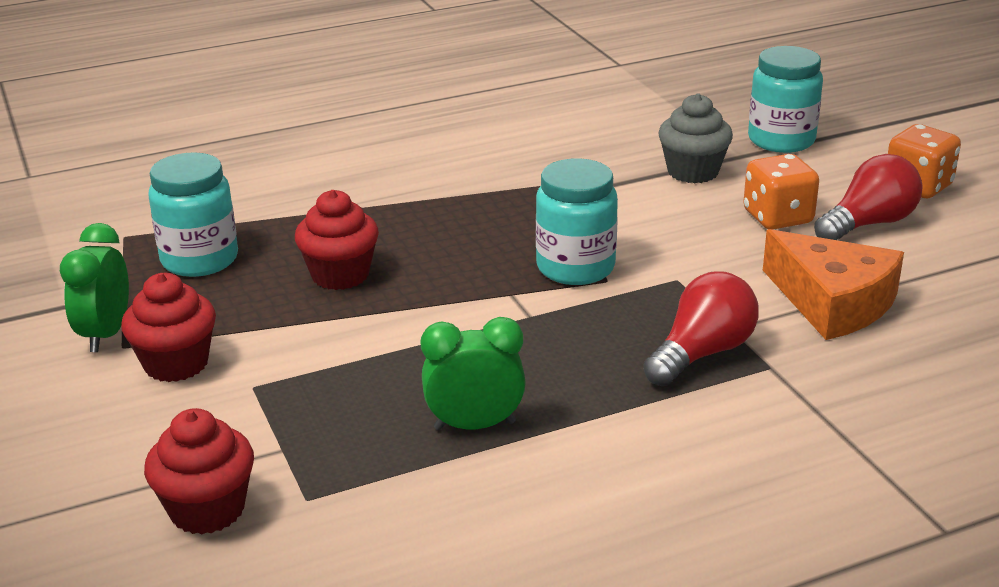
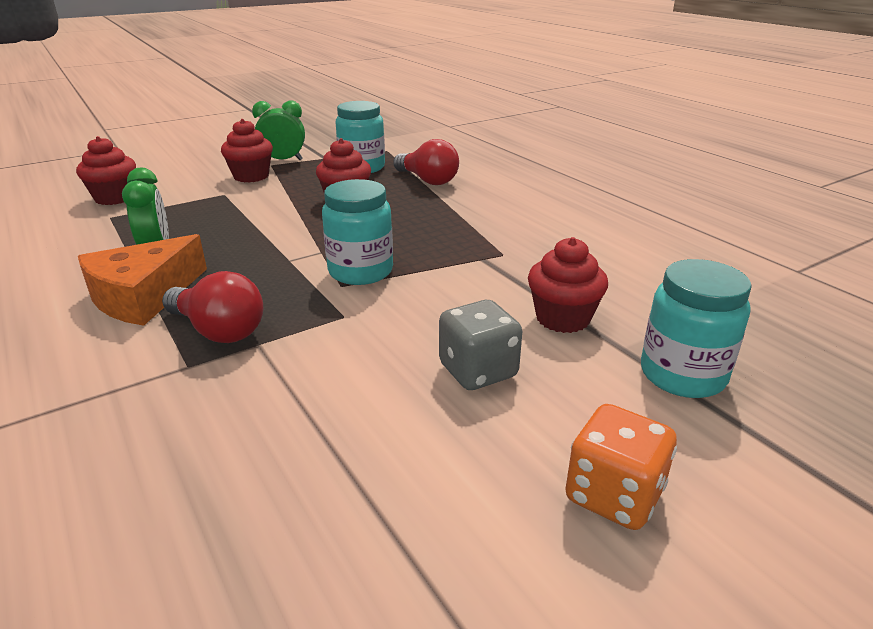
camera: 80 degrees right, 0 degrees up
(693, 172) = (562, 318): grey cupcake -> red cupcake
(777, 217) = (478, 371): orange dice -> grey dice
(833, 302) = (296, 405): orange cheese -> orange cheese (143, 296)
(868, 224) = (483, 440): red light bulb -> red light bulb (428, 180)

